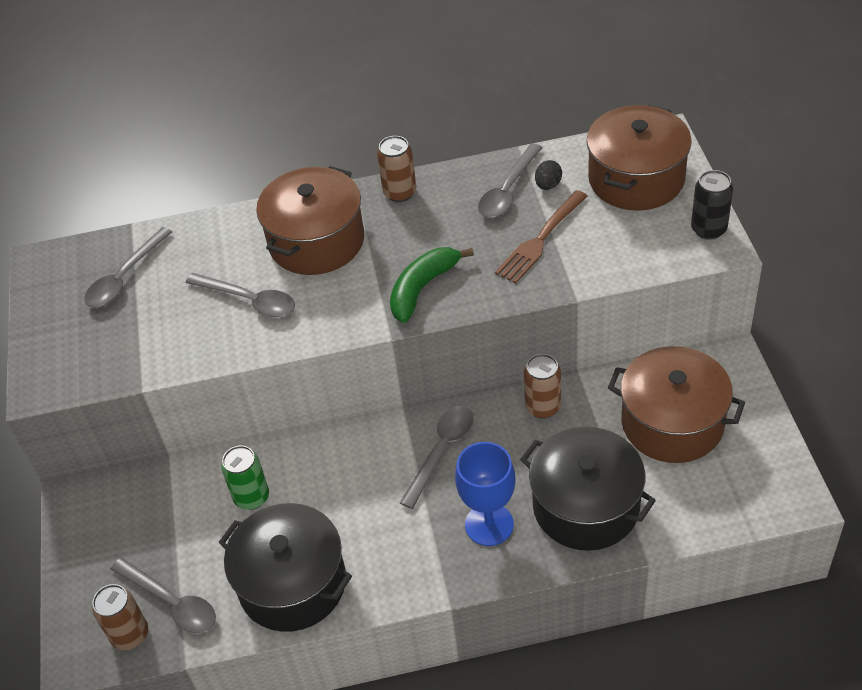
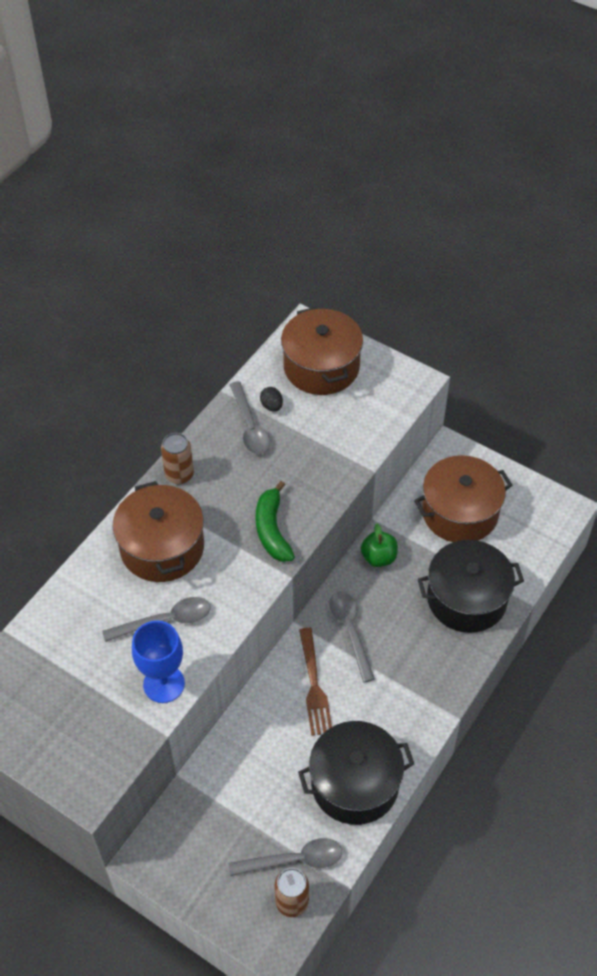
camera: 50 degrees left, 5 degrees up
(125, 277) = (51, 671): grey spoon -> none
(252, 497) = (266, 754): green can -> none
(489, 524) = (427, 653): blue goblet -> blue goblet (164, 684)
(541, 239) = (308, 446): brown fork -> brown fork (314, 685)
(543, 407) = (378, 557): brown can -> green apple
(708, 229) = (399, 374): black can -> none

